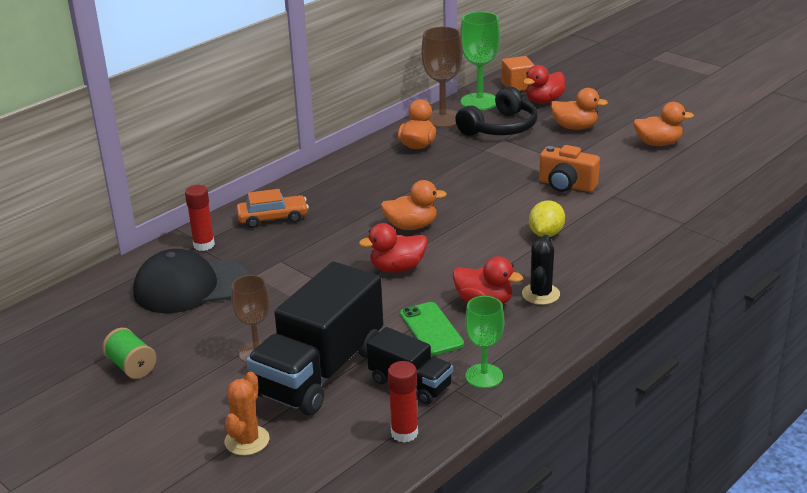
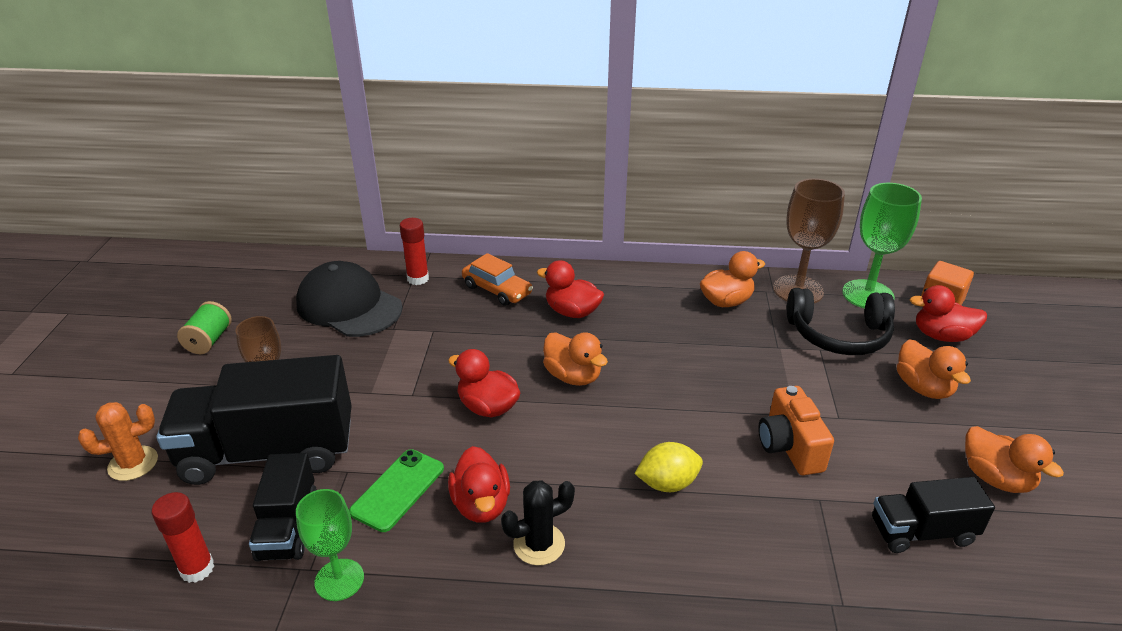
camera: 50 degrees right, 5 degrees up
(344, 200) = (572, 312): none -> red duck
(666, 180) = (922, 532): none -> black truck

